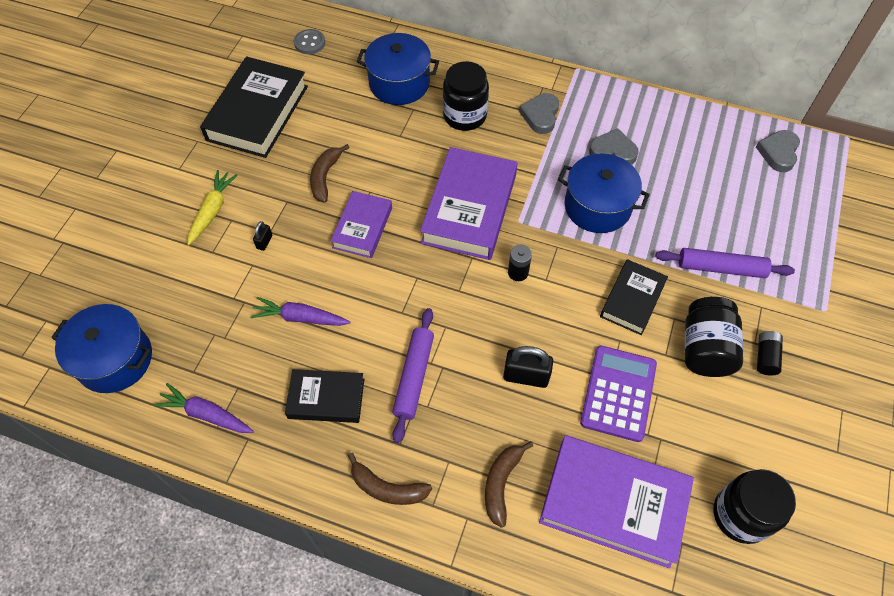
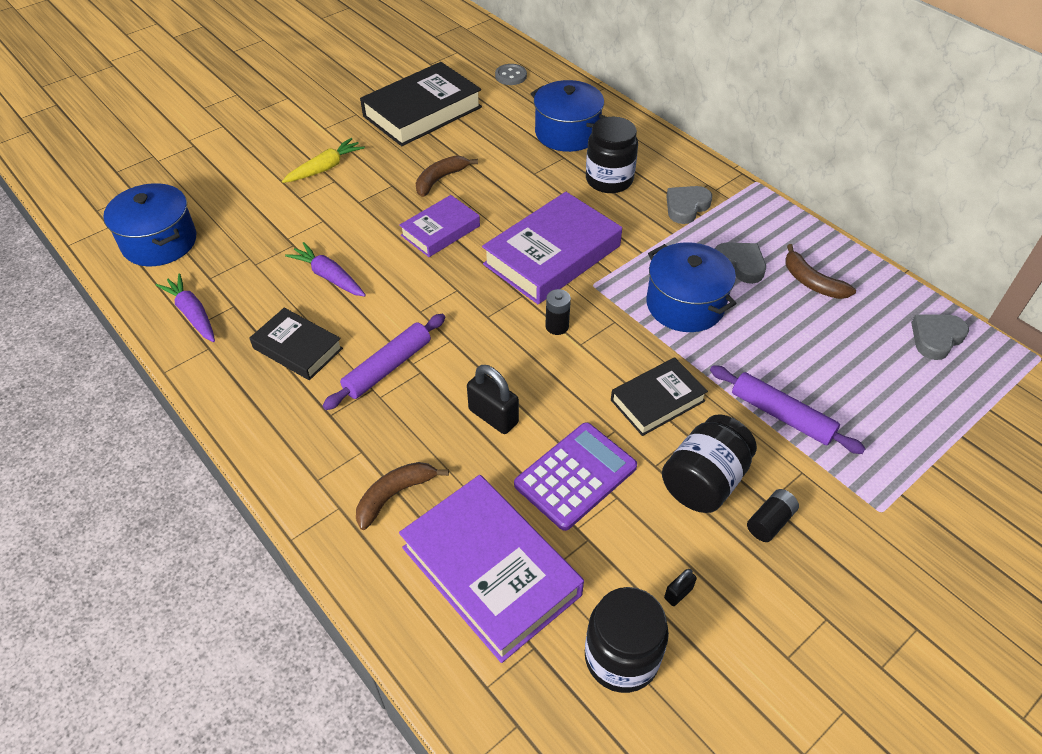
camera: 30 degrees right, 10 degrees down
(264, 242) = (347, 207): black padlock -> black padlock (678, 593)
(387, 488) = (289, 444): brown banana -> brown banana (811, 282)

